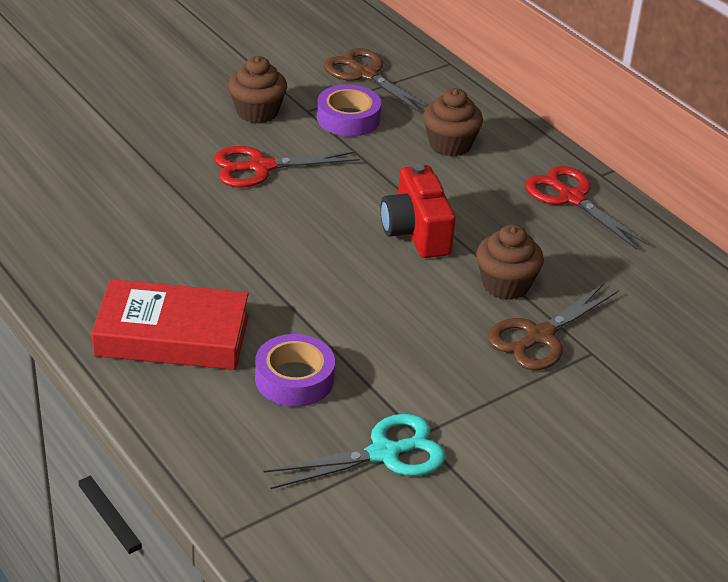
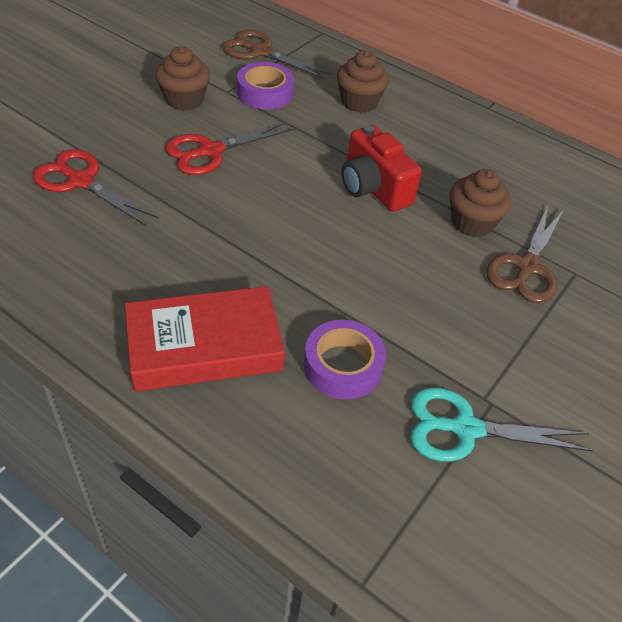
camera: 20 degrees left, 10 degrees up
(384, 453) = (465, 428): turquoise scissors -> turquoise scissors turned 135 degrees counterclockwise
(571, 198) = (477, 132): red scissors -> red scissors (81, 181)

